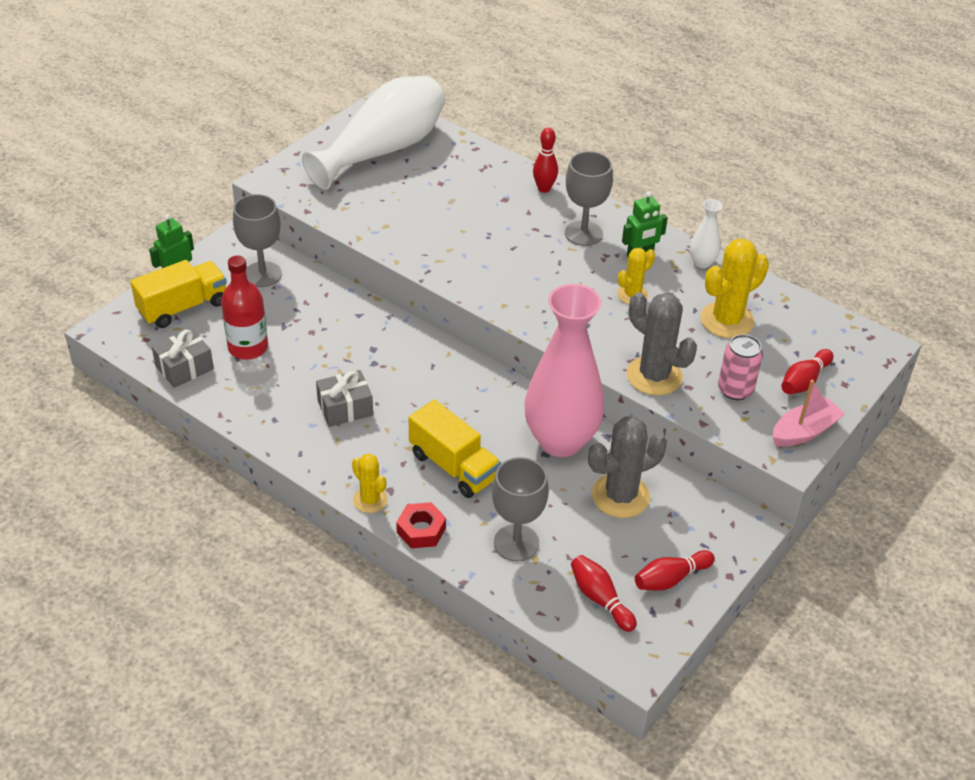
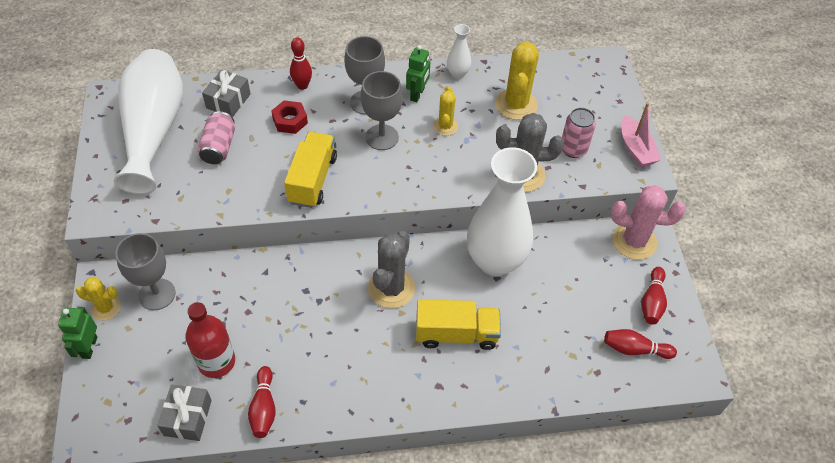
camera: 45 degrees left, 10 degrees up
(183, 307) = (126, 369): yellow truck -> yellow truck (312, 180)
(345, 408) = (340, 351): grey gift -> grey gift (228, 101)
(370, 500) = (435, 404): yellow cactus -> yellow cactus (106, 308)
(417, 191) = (219, 147): none -> pink can
(421, 530) = (490, 397): red nut -> red nut (290, 121)
(516, 543) = (551, 354): grey goblet -> grey goblet (382, 137)
(560, 441) = (495, 261): pink vase -> white vase
(620, 496) = (568, 270): grey cactus -> grey cactus (391, 288)
(721, 522) = (634, 241): none -> pink cactus
(804, 381) = (599, 115): red bowling pin -> red bowling pin (264, 408)
(804, 431) = (636, 149): pink boat -> pink boat turned 150 degrees clockwise

